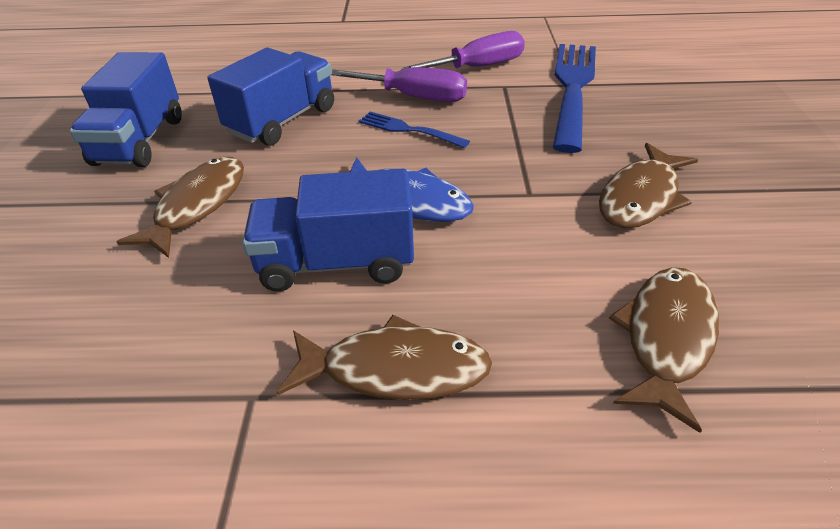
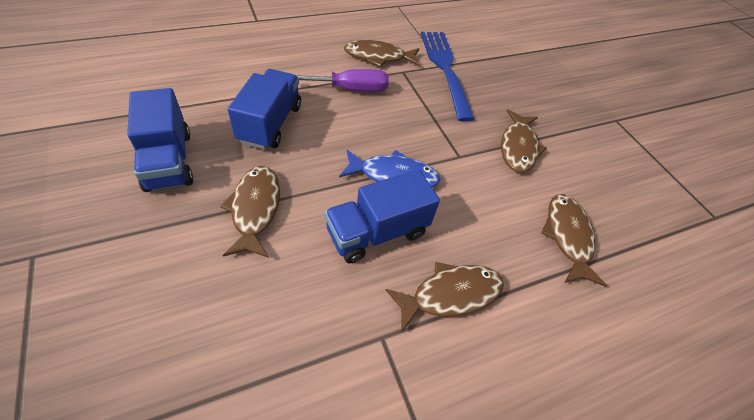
camera: 30 degrees left, 10 degrees up
(409, 130) = (363, 118): blue fork -> none
(478, 67) = (378, 57): purple screwdriver -> brown fish

